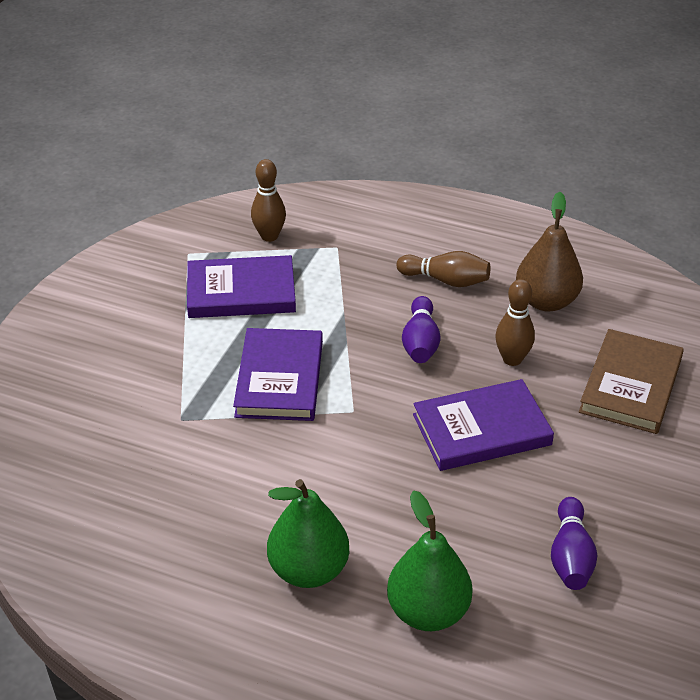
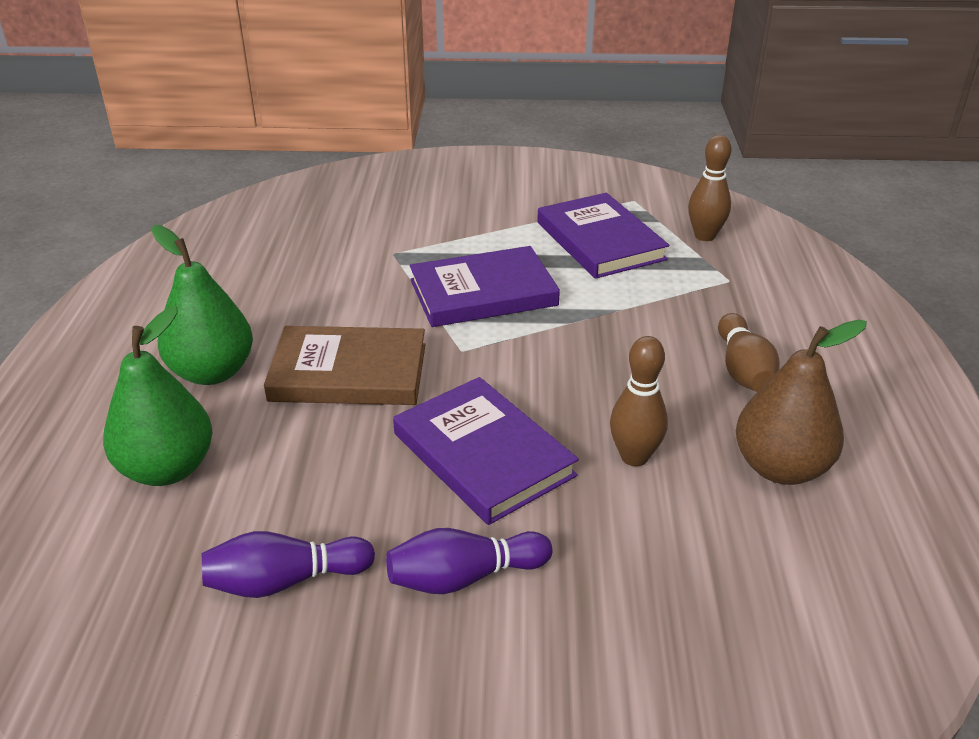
camera: 70 degrees right, 5 degrees down
(420, 342) = (609, 374): purple bowling pin -> purple bowling pin (464, 577)
(631, 385) = (663, 592): brown book -> brown book (349, 372)

